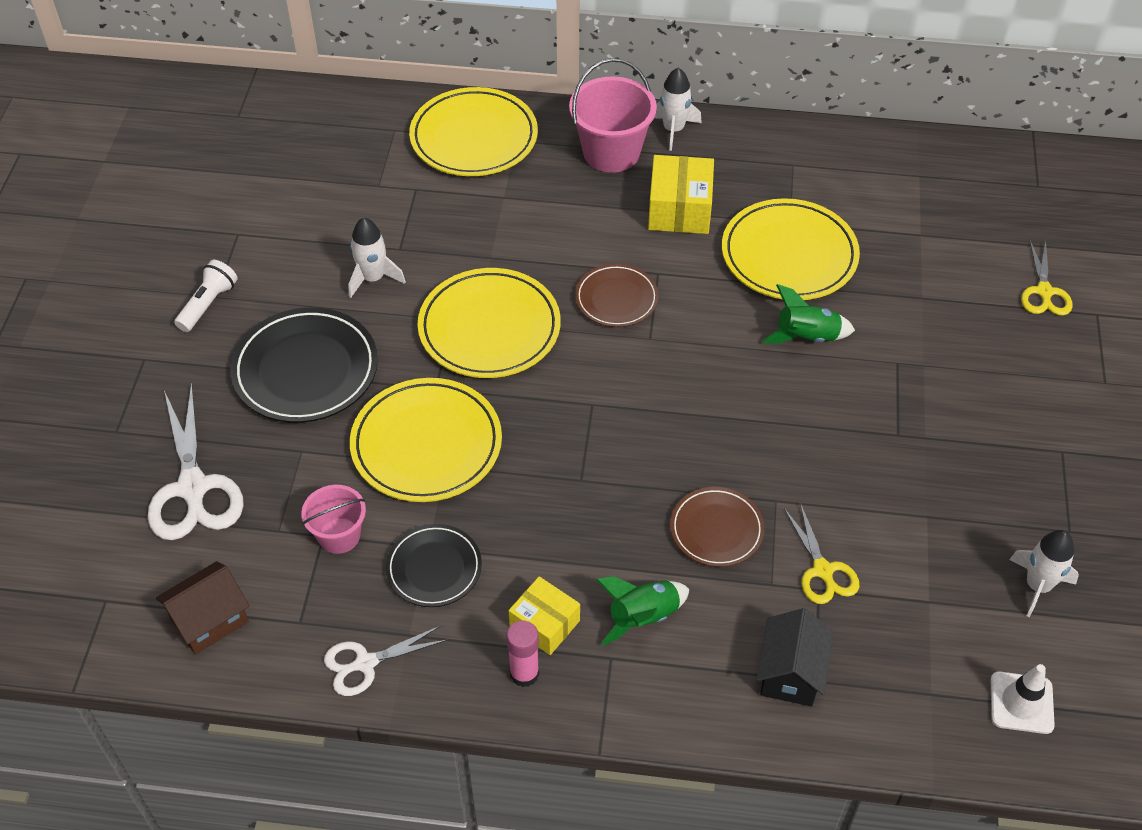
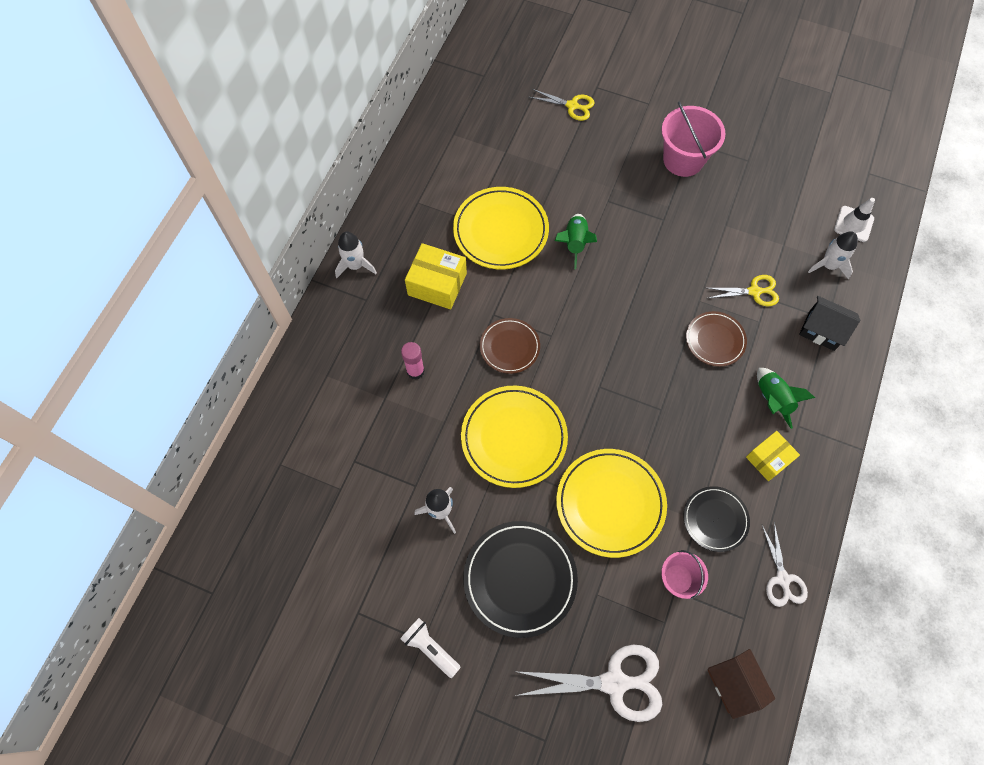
camera: 75 degrees left, 15 degrees up
(474, 137) = (312, 405): yellow plate -> none
(524, 673) = (803, 480): pink glue stick -> pink glue stick (415, 371)
(611, 152) = (364, 312): pink bucket -> pink bucket (683, 160)
(1037, 585) = (781, 189): white rocket -> white rocket (828, 265)

